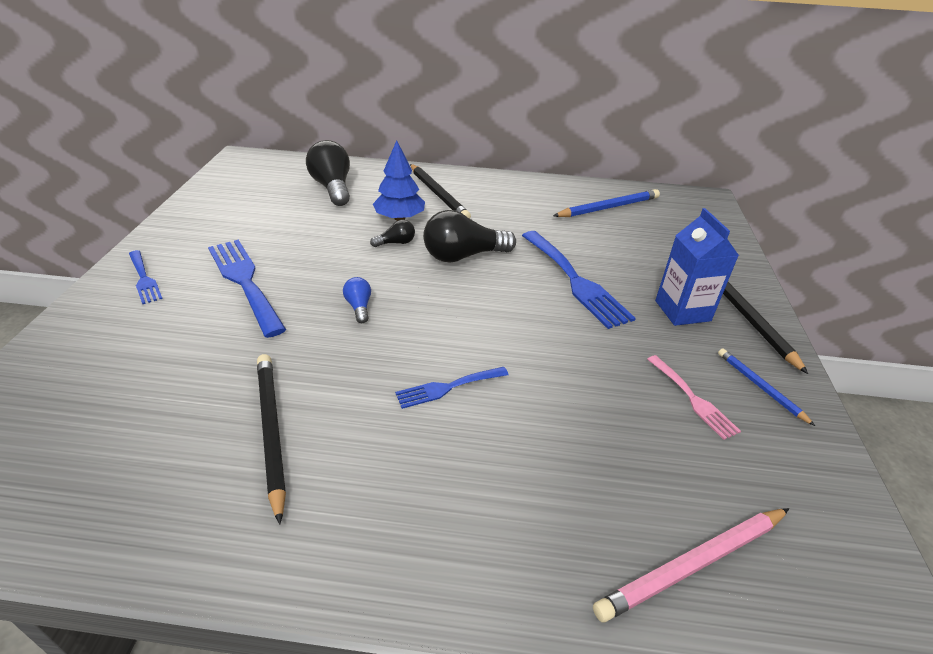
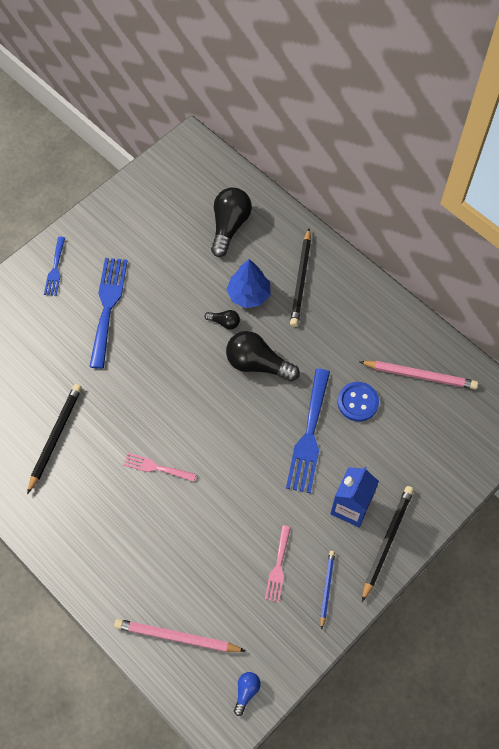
camera: 40 degrees right, 25 degrees up
(359, 307) = (156, 372): blue light bulb -> blue light bulb (246, 692)
(447, 387) = (156, 467): blue fork -> pink fork
(585, 242) = (358, 402): none -> blue button
(608, 207) = (420, 376): blue pencil -> pink pencil

